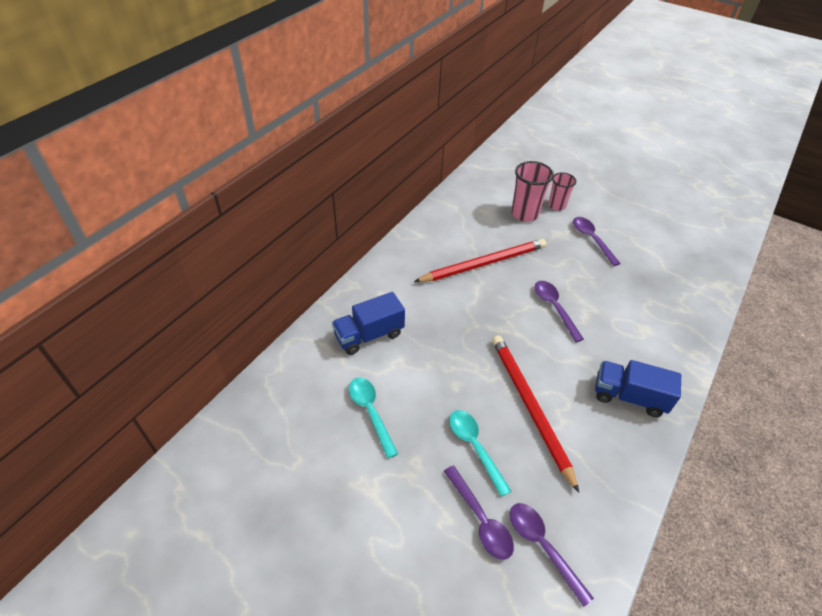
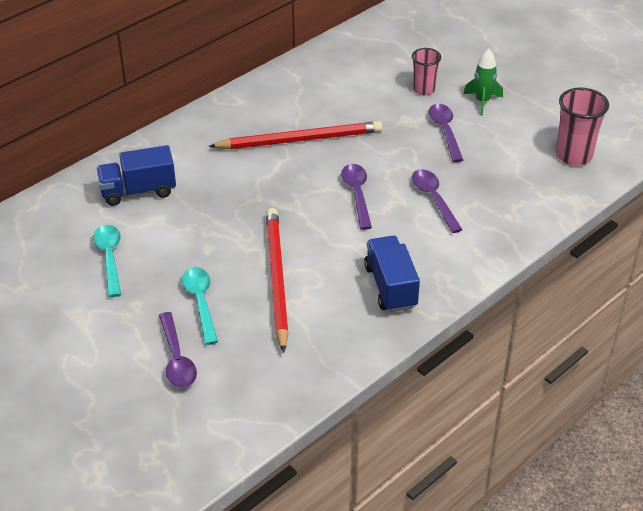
camera: 15 degrees right, 5 degrees down
(524, 214) = (378, 94): pink cup -> pink cup (574, 155)
(542, 546) = (226, 388): purple spoon -> purple spoon (433, 199)
(605, 210) = (482, 102): none -> green rocket
(629, 396) = (390, 287): blue truck -> blue truck turned 45 degrees clockwise

